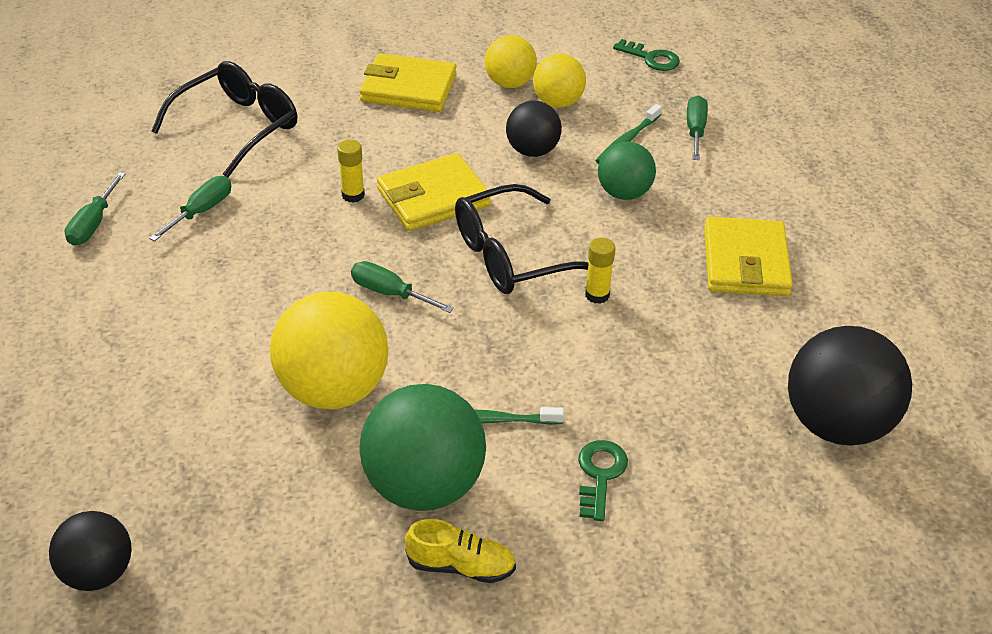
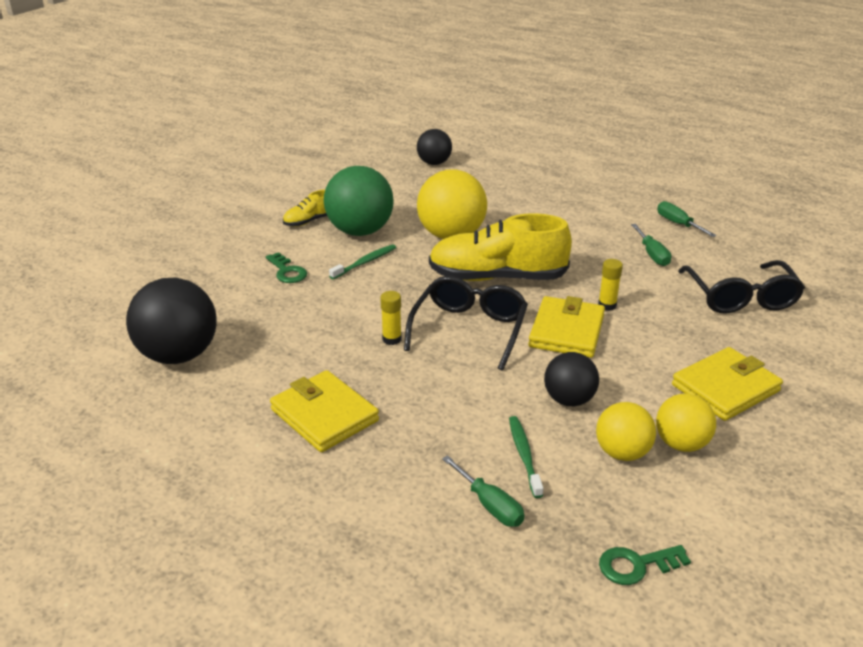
camera: 135 degrees right, 10 degrees down
(390, 293) = (497, 277): green screwdriver -> yellow shoe
(624, 193) = (465, 410): green ball -> none

